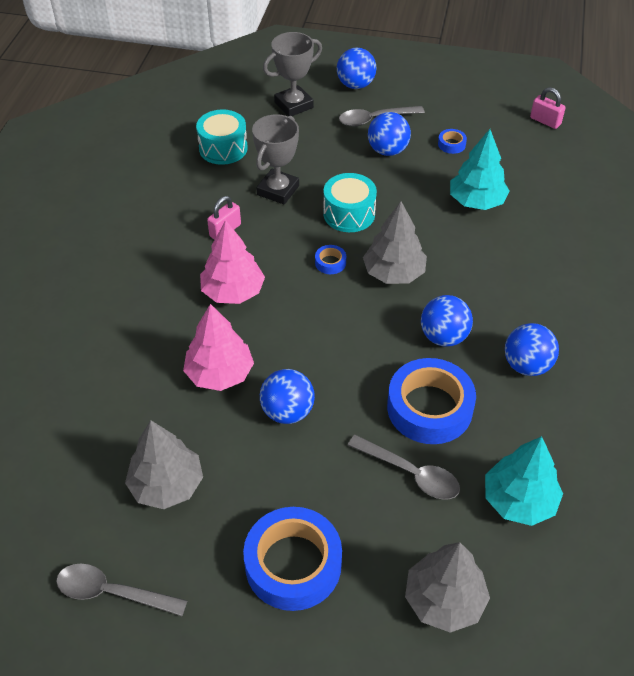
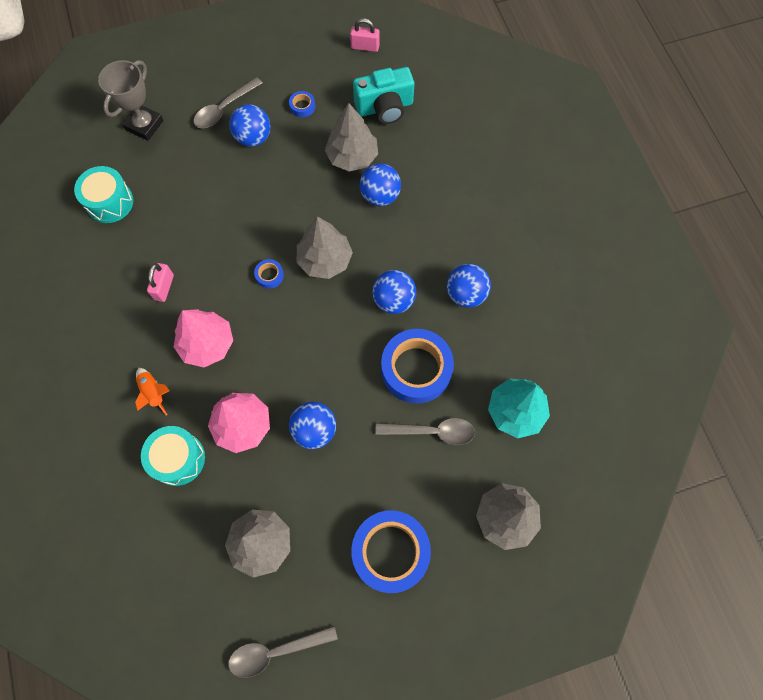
camera: 30 degrees left, 20 degrees up
(157, 308) = (154, 392): none -> orange rocket
(278, 190) = (184, 224): grey trophy -> none
(349, 214) = (257, 219): turquoise drum -> turquoise drum (178, 459)
(355, 85) = (186, 78): blue ball -> blue ball (380, 196)
(476, 201) = (352, 157): turquoise tree -> grey tree
(536, 175) = (385, 107): none -> turquoise camera

